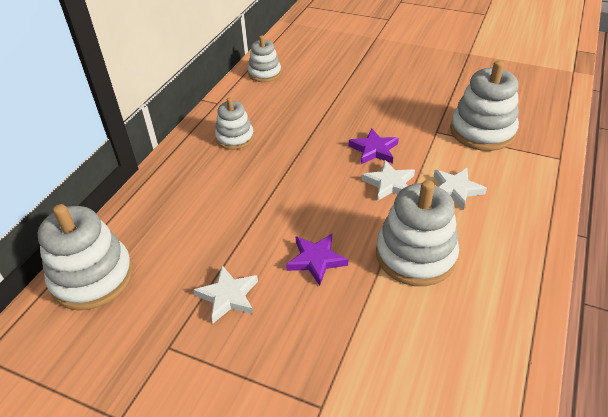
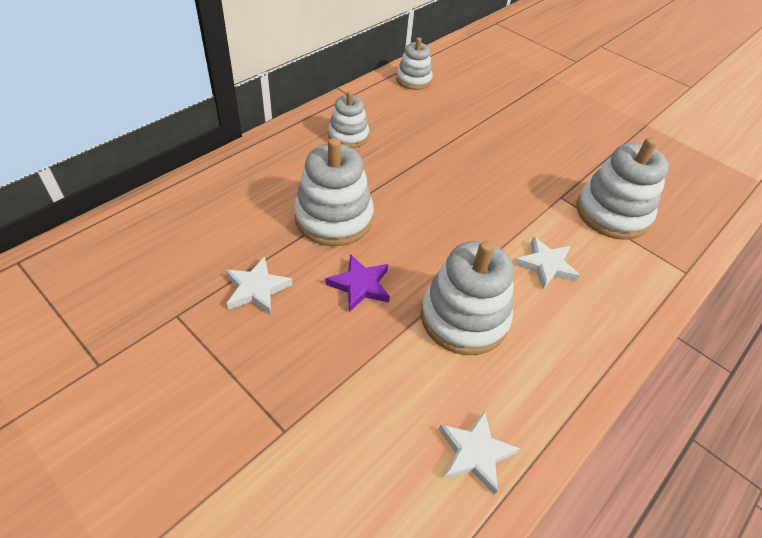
camera: 15 degrees right, 5 degrees up
(92, 277) = (146, 225): white stacking toy -> white stacking toy (334, 218)
(374, 150) = (482, 194): purple star -> none
(389, 184) = (478, 234): white star -> white star (475, 453)

